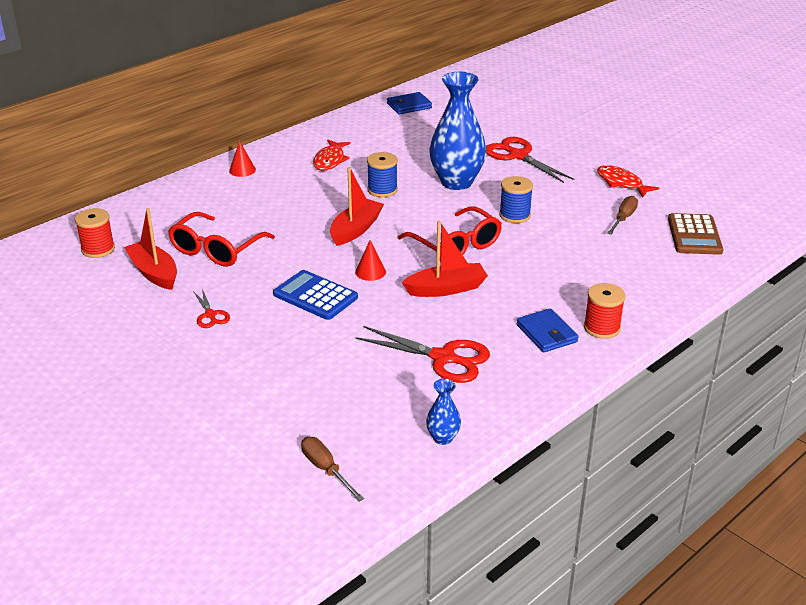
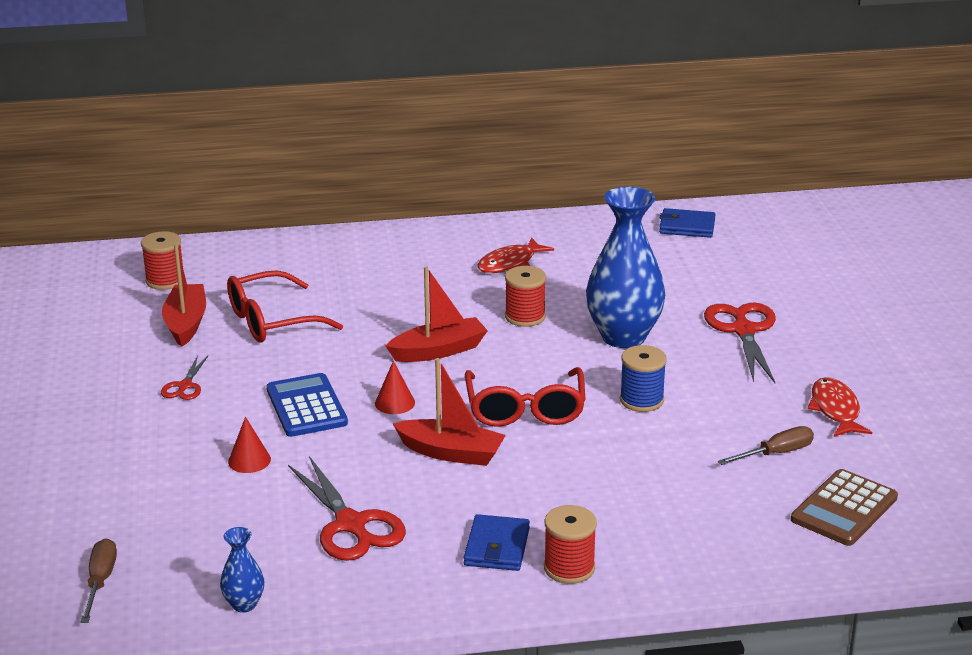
camera: 35 degrees right, 5 degrees down
(242, 170) = (402, 244): red cone -> red cone (249, 460)
(382, 190) = (525, 317): blue spool -> red spool

